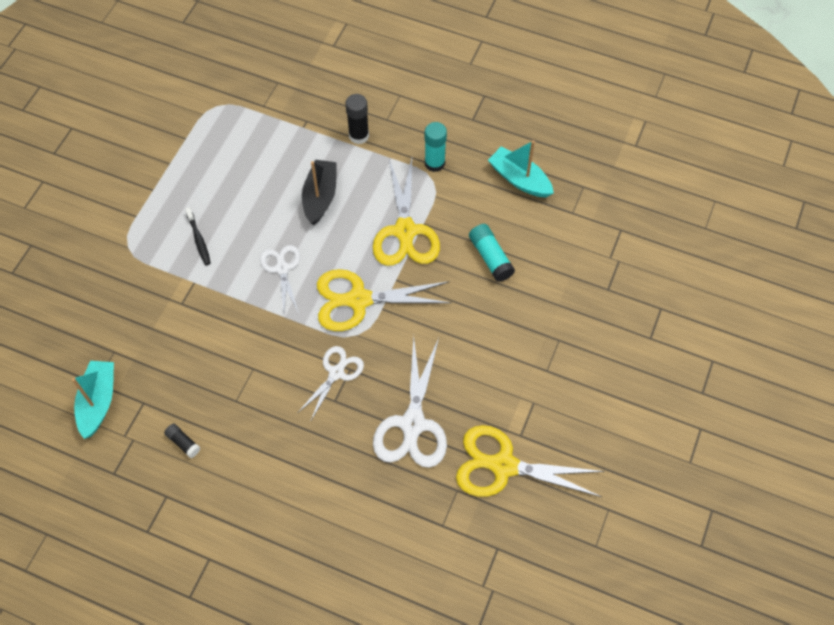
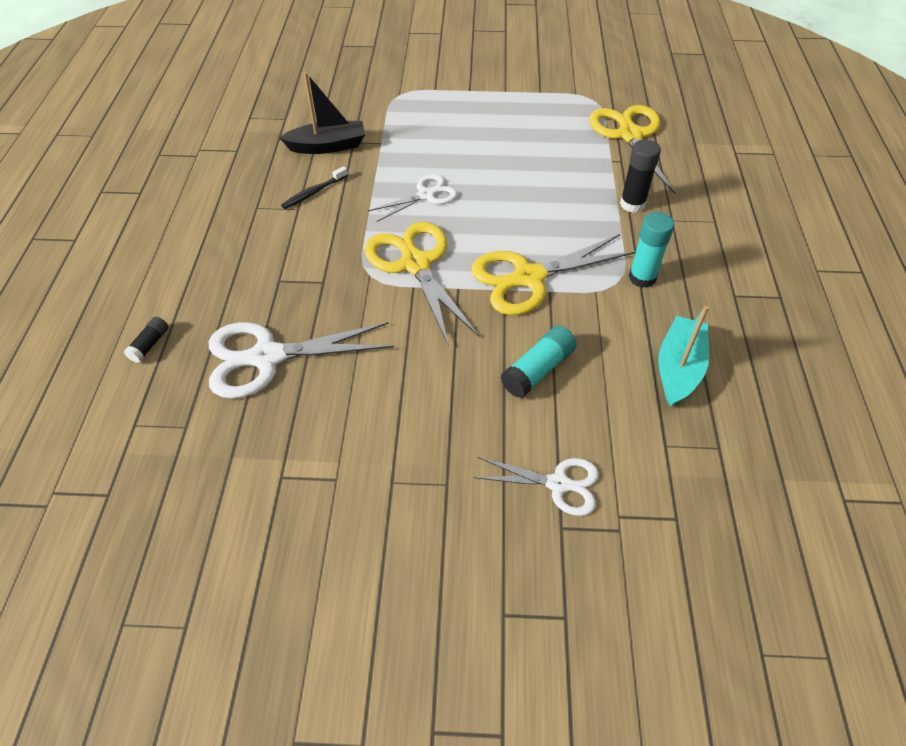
camera: 70 degrees right, 10 degrees down
(98, 402) = (230, 125): turquoise boat -> none
(183, 443) = (200, 186): black glue stick -> black glue stick (150, 345)
(199, 240) = (430, 132): black toothbrush -> black toothbrush (314, 192)
(320, 197) = (532, 197): black boat -> black boat (328, 146)
(336, 373) = (314, 272): white scissors -> white scissors (558, 484)
(504, 466) = (230, 469): yellow scissors -> yellow scissors (630, 135)

